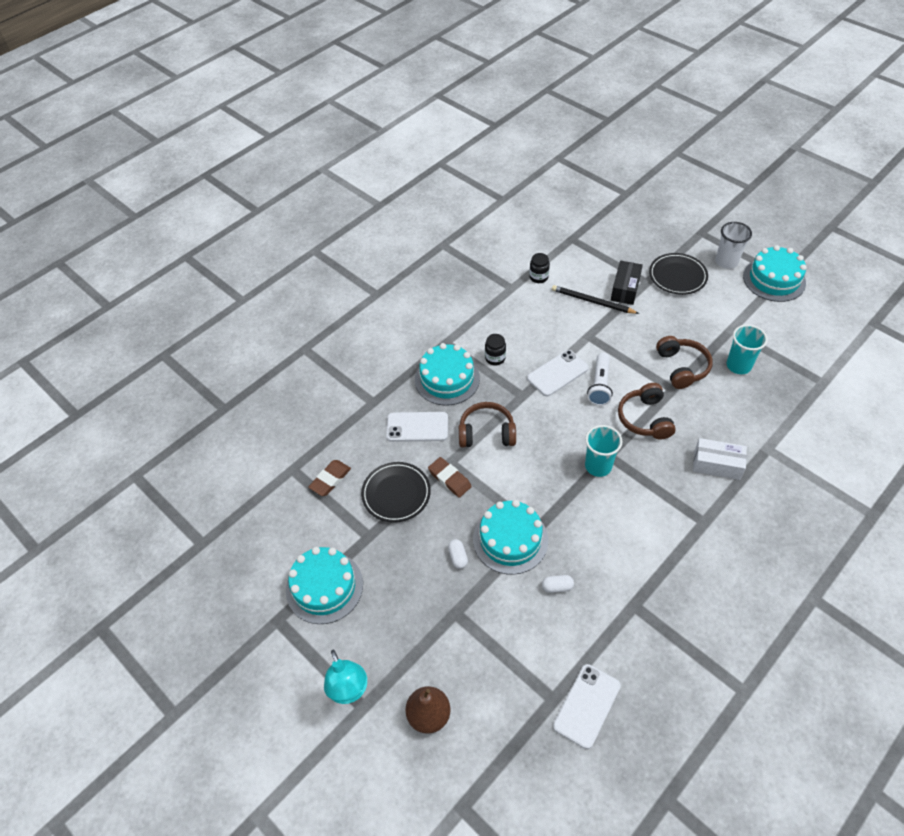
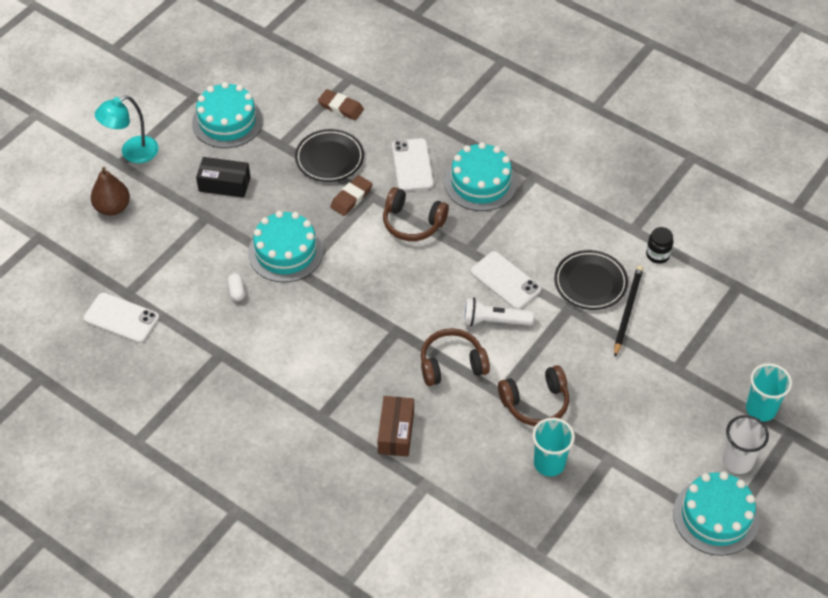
camera: 80 degrees right, 0 degrees up
(458, 557) = (263, 213): white capsule -> none
(486, 433) = (412, 223): brown headphones -> brown headphones turned 120 degrees clockwise
(495, 358) = (518, 222): black jar -> none
(598, 466) = (381, 321): turquoise cup -> turquoise cup (761, 409)
(625, 289) = (657, 345): black box -> black box (224, 184)
(677, 276) = (694, 402): black plate -> black plate (590, 283)
(717, 464) = (396, 432): white box -> brown box

